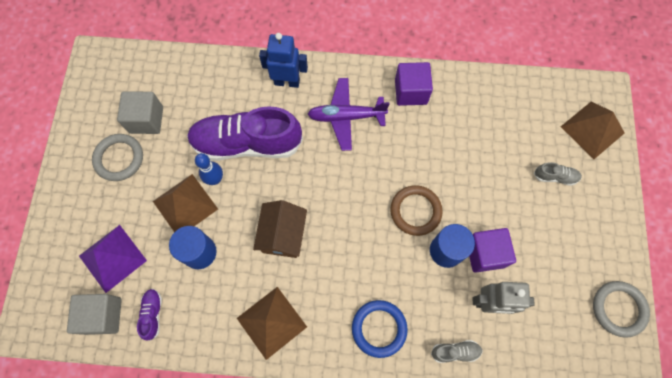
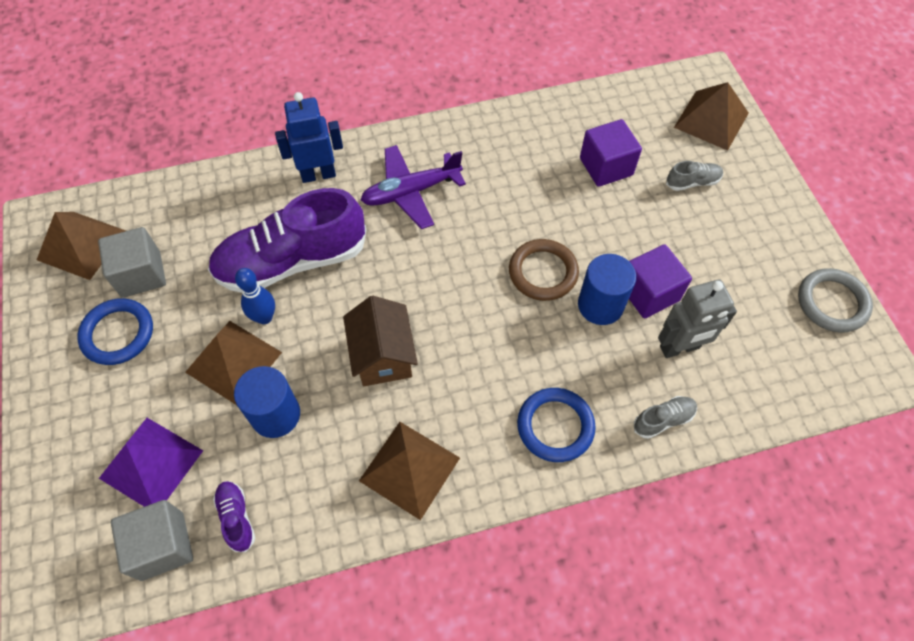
camera: 20 degrees left, 10 degrees down
(115, 85) = (81, 245): none -> brown pyramid
(119, 158) = (118, 334): grey ring -> blue ring
(411, 92) = (480, 141): purple cube -> purple cube (606, 166)

